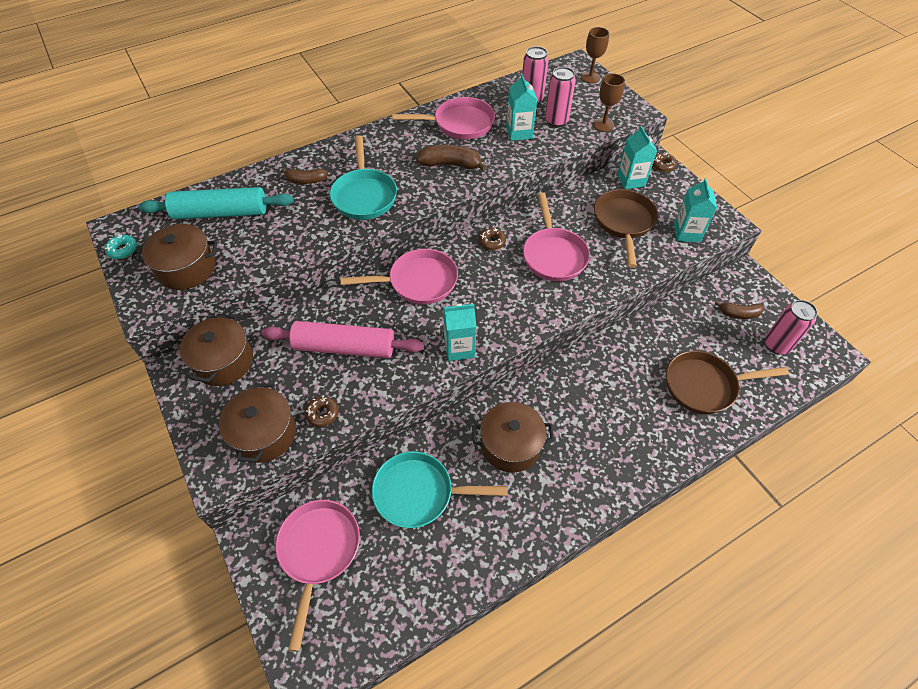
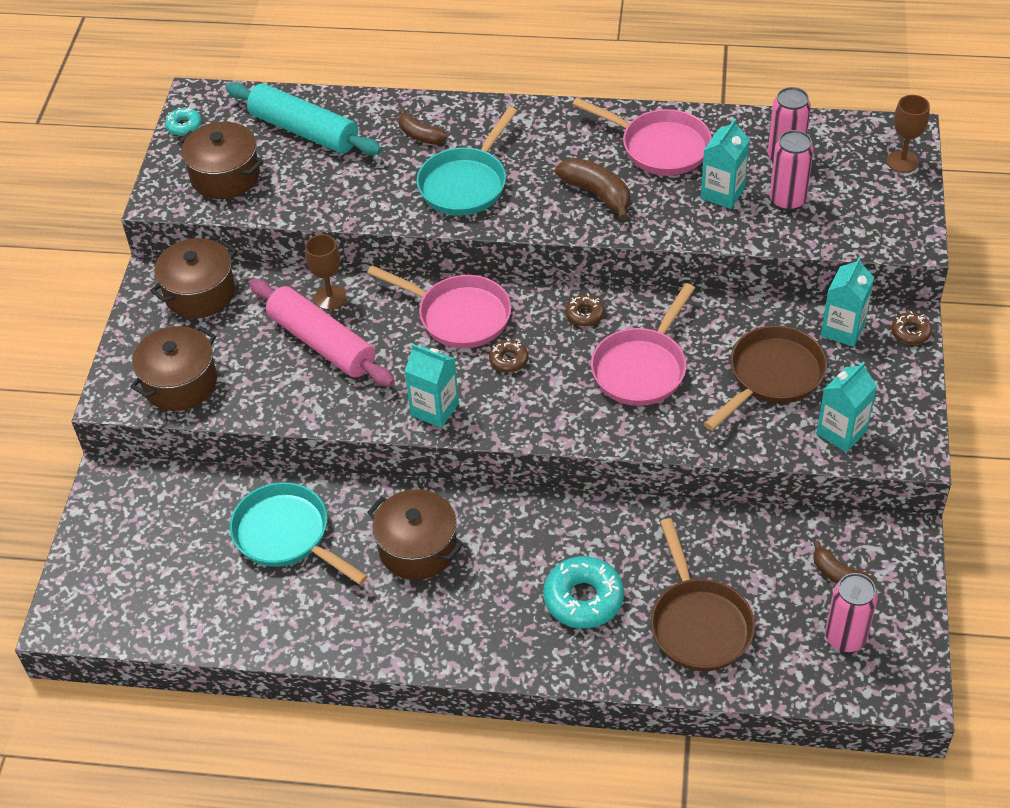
camera: 40 degrees right, 5 degrees down
(318, 551) = (154, 527): pink pan -> none
(322, 413) = (246, 395): brown donut -> brown donut (508, 360)
(603, 125) = (845, 235): brown goblet -> brown goblet (330, 298)
(633, 412) = (583, 599): none -> turquoise donut
(704, 386) = (699, 624): brown pan -> brown pan turned 135 degrees counterclockwise

